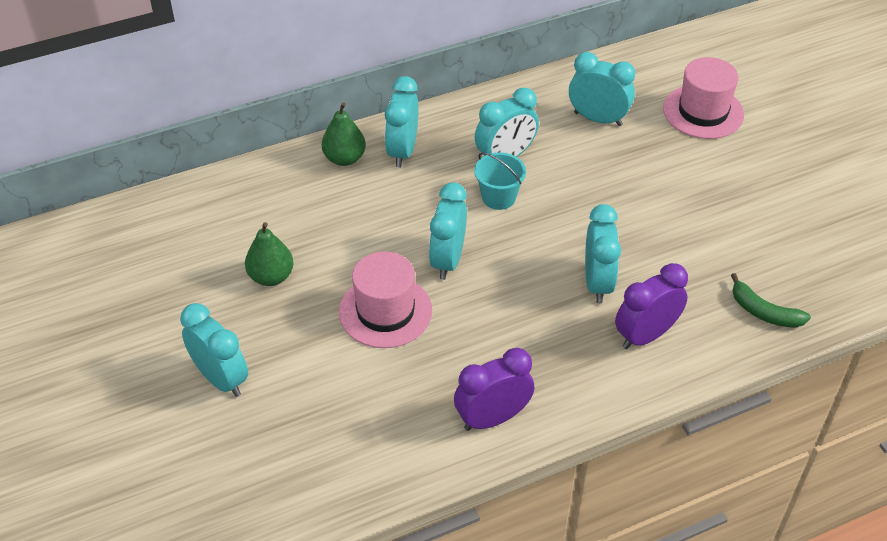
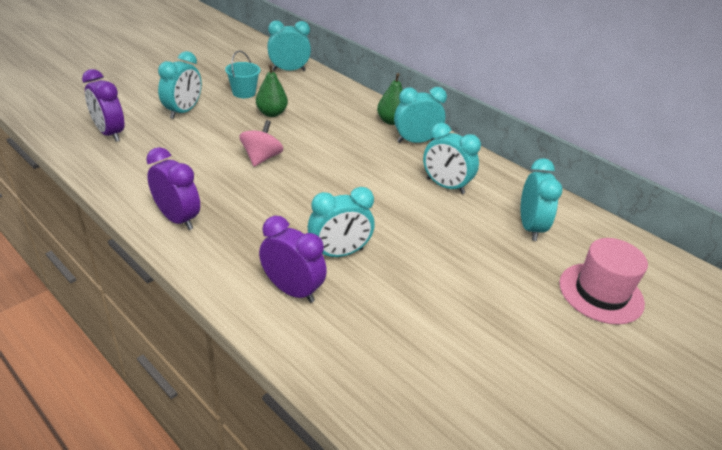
camera: 65 degrees right, 10 degrees down
(251, 477) = (109, 133): none -> purple clock
(385, 311) = (261, 158): pink hat -> pink spinning top
(447, 260) = (322, 176): turquoise clock -> turquoise clock (289, 70)
(498, 197) = (400, 189): turquoise bucket -> turquoise bucket (244, 93)
(764, 312) = (359, 373): green banana -> none

